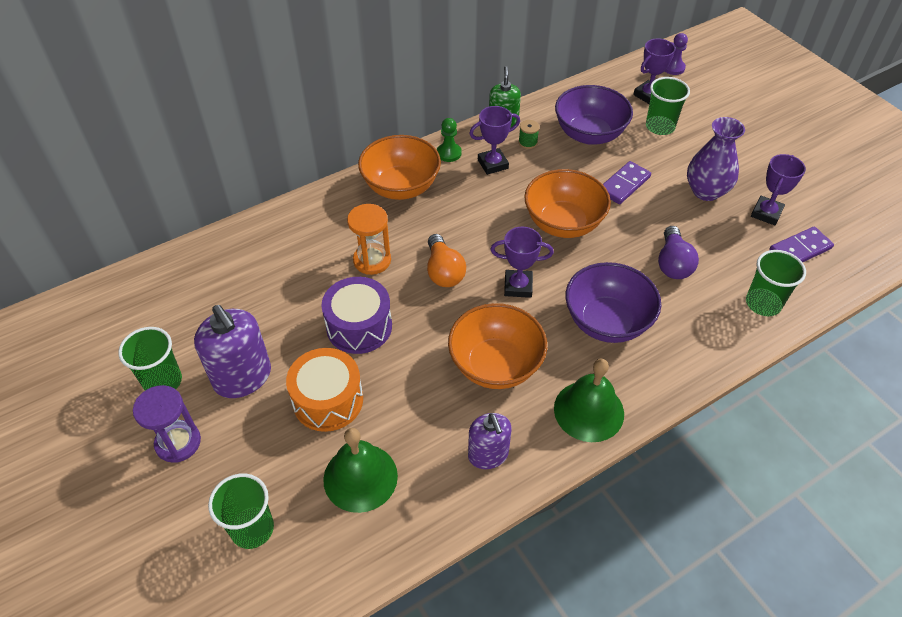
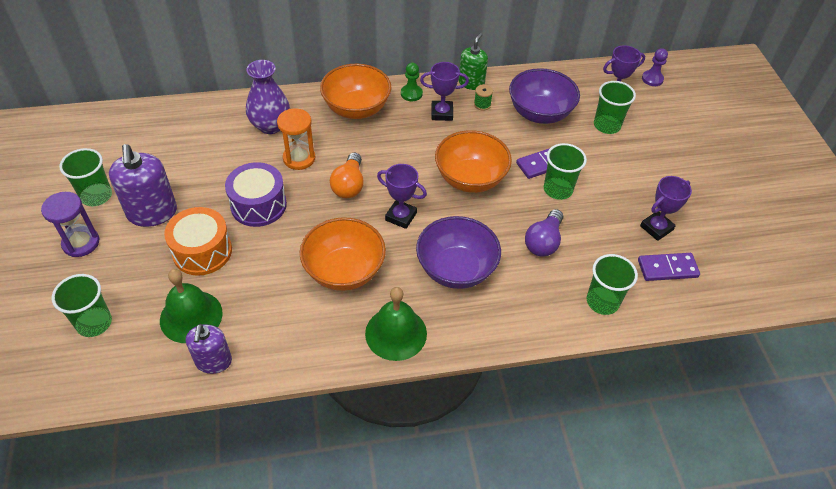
camera: 20 degrees right, 0 degrees up
(488, 455) = (295, 336): purple soap dispenser -> purple soap dispenser (213, 361)
(654, 206) = (557, 189): none -> green cup
(706, 191) = (613, 192): purple vase -> purple vase (270, 125)

